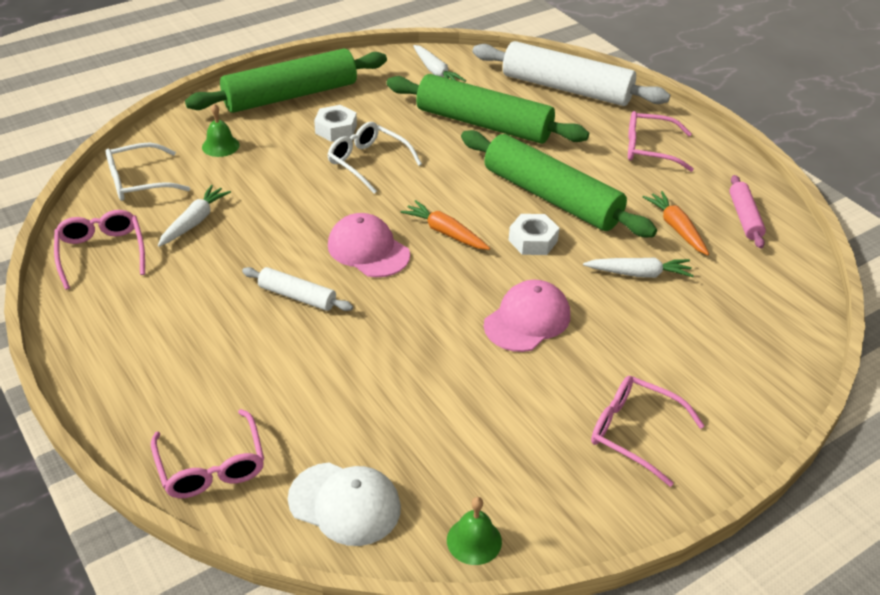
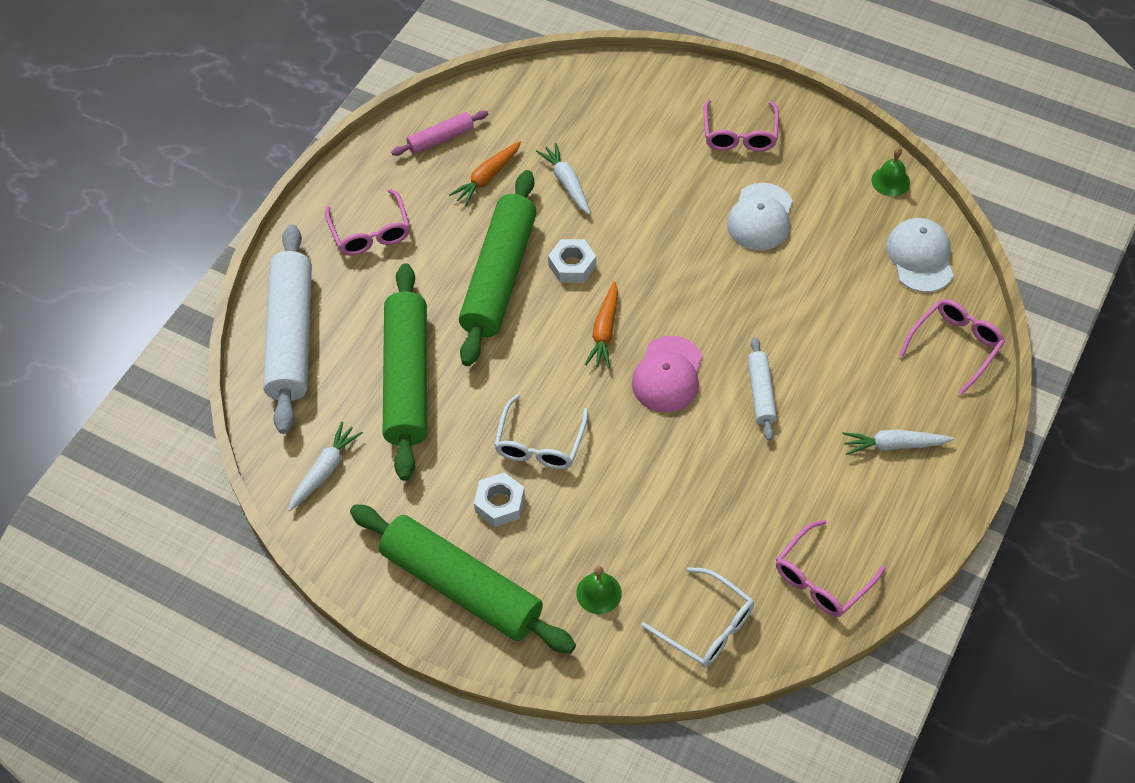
camera: 115 degrees left, 15 degrees up
(194, 221) = (728, 533): white carrot -> white carrot (893, 445)
(501, 393) = (760, 217): none -> white cap
(527, 320) = (673, 232): pink cap -> none

